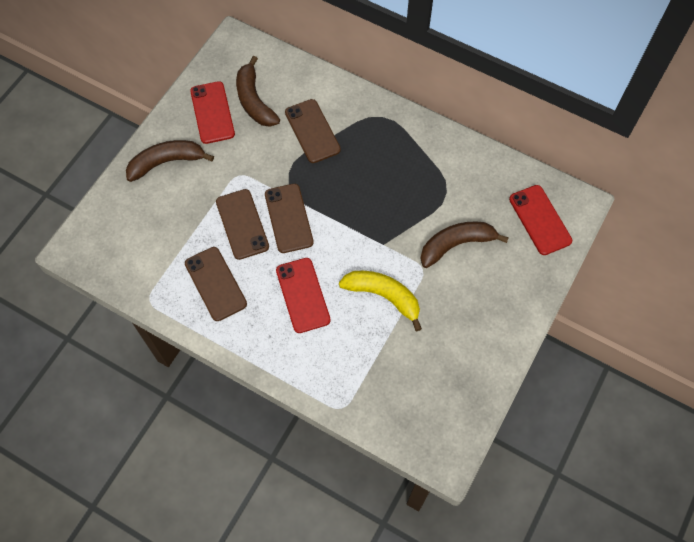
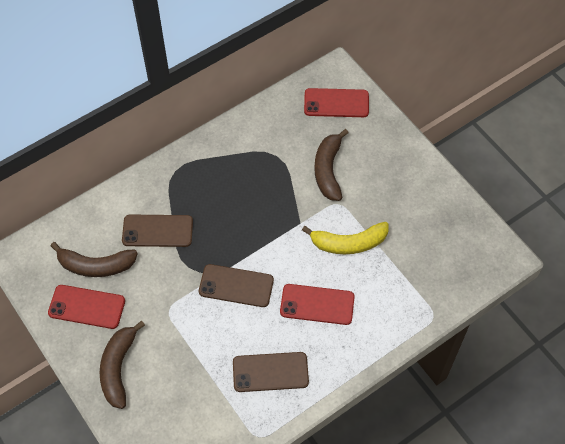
camera: 65 degrees left, 5 degrees down
(242, 224) = (221, 326): brown phone -> none
(383, 296) = (348, 243): yellow banana -> yellow banana turned 150 degrees counterclockwise

